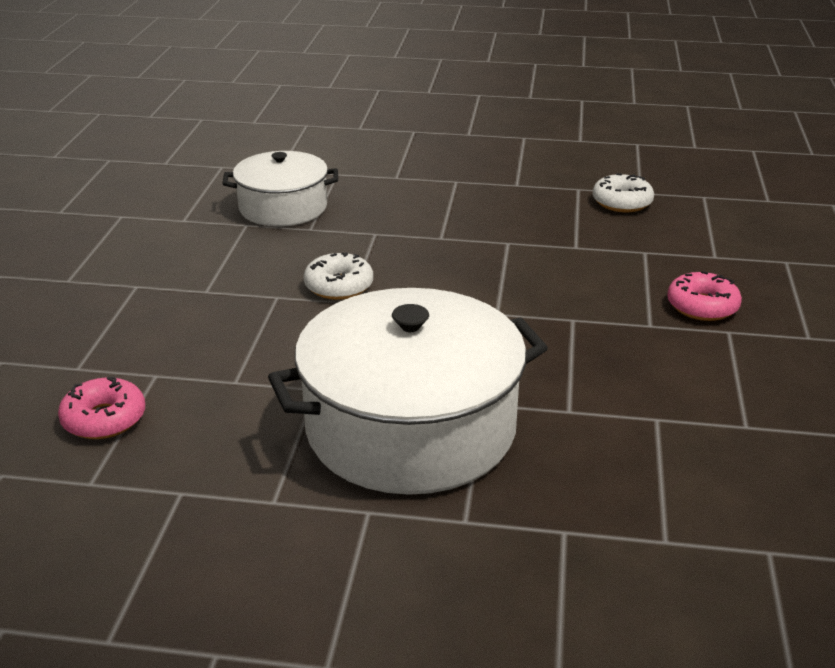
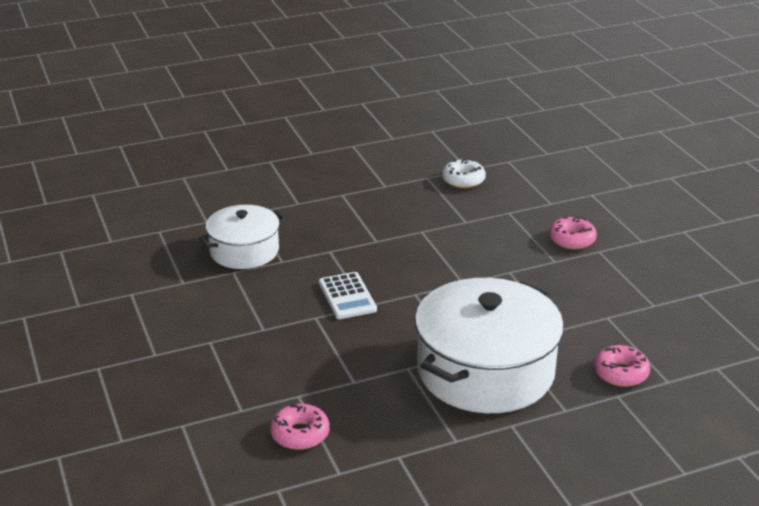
camera: 30 degrees left, 0 degrees up
(339, 286) = (347, 296): white donut -> white calculator
(601, 501) = (620, 373): none -> pink donut

